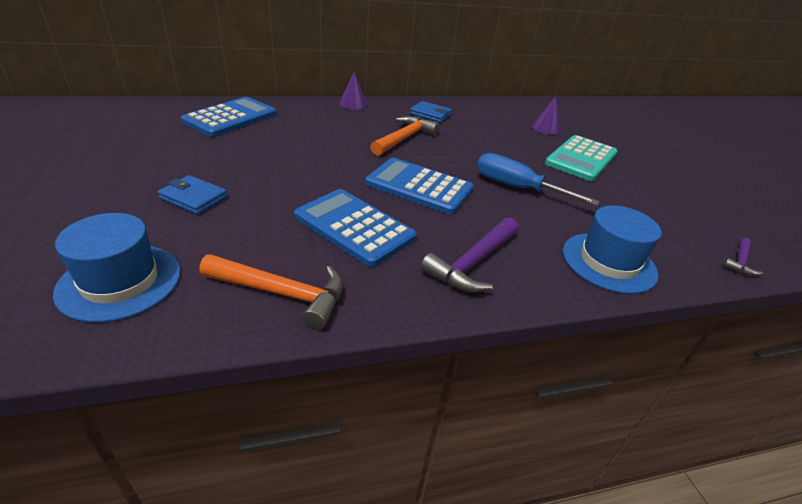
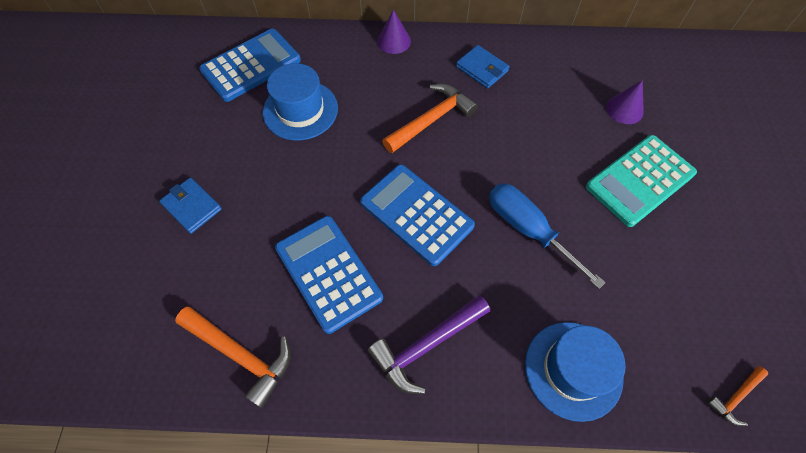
camera: 20 degrees right, 25 degrees up
(120, 281) = (119, 316): blue hat -> blue hat (300, 110)
(740, 261) = (735, 397): purple hammer -> orange hammer

